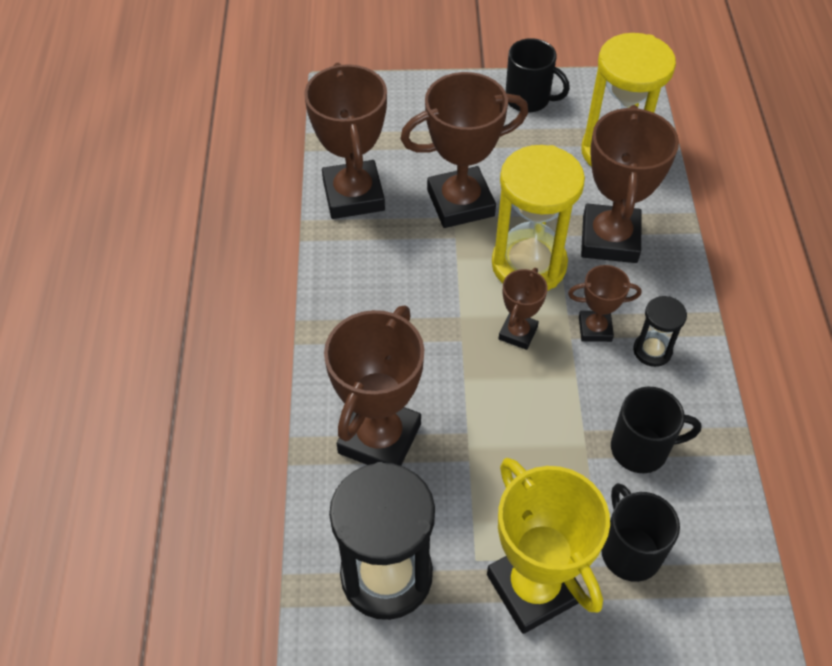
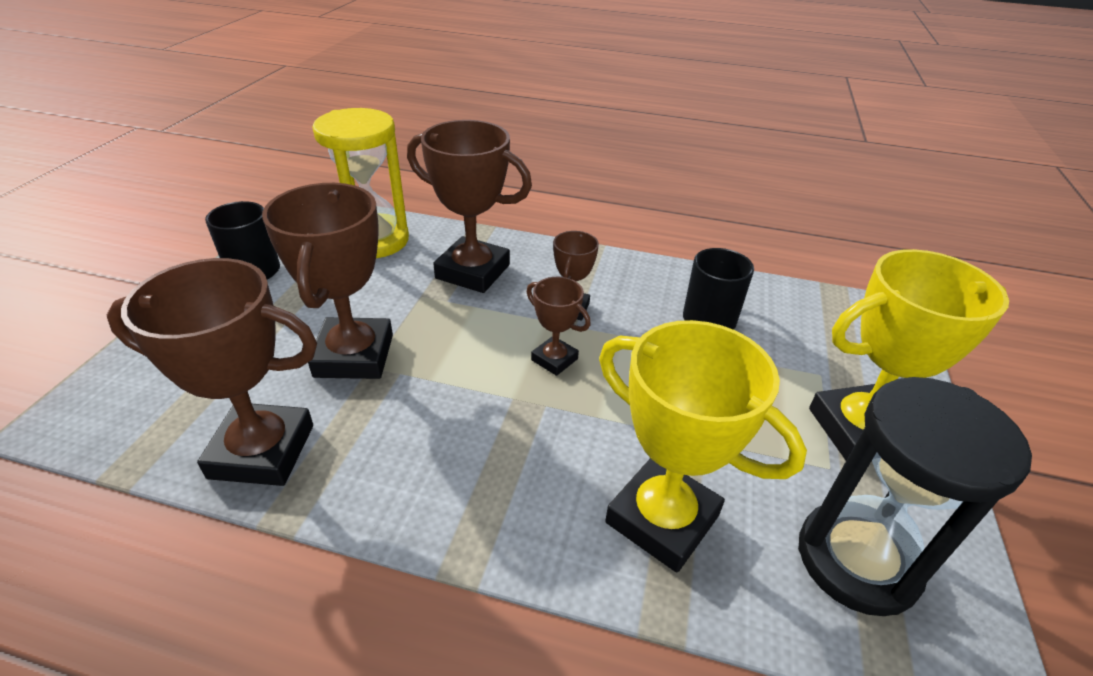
camera: 75 degrees left, 15 degrees down
(379, 438) = (662, 519): brown trophy -> yellow trophy
(529, 264) = (472, 328): yellow hourglass -> none
(630, 550) = (813, 354): black mug -> none
(652, 351) = (608, 283): black hourglass -> none

